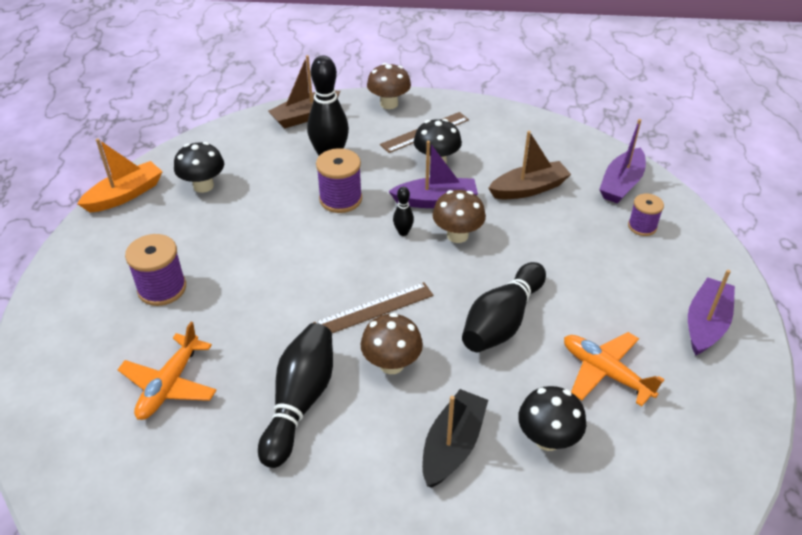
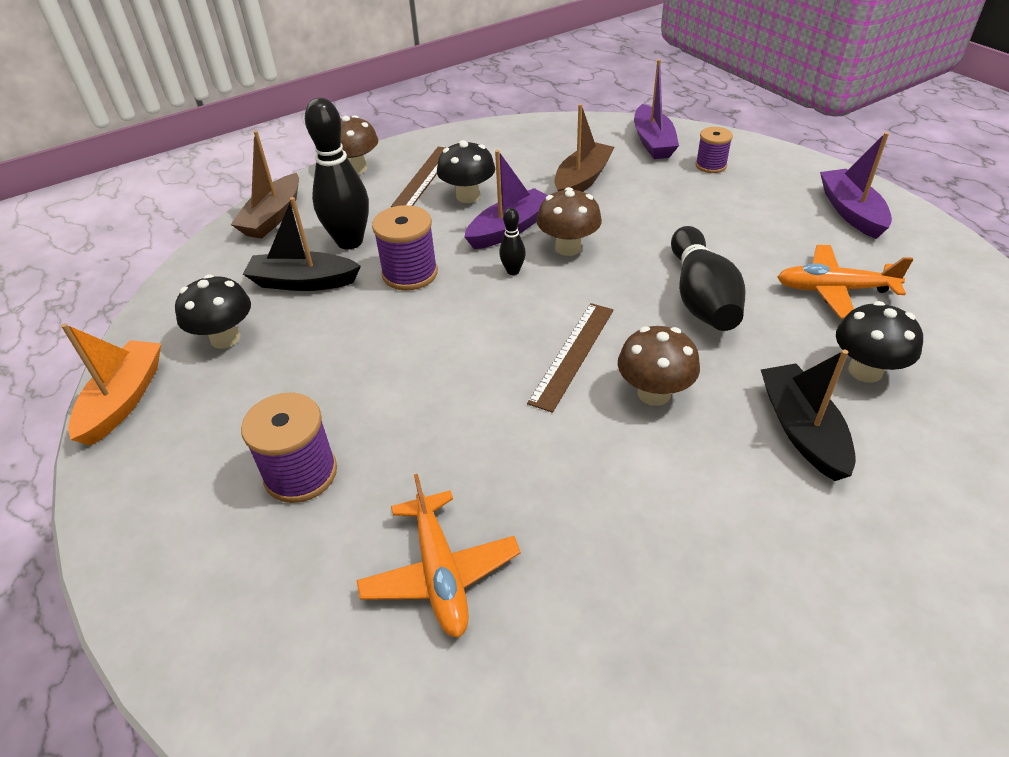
camera: 35 degrees left, 0 degrees up
(277, 171) = (303, 282): none -> black boat
(300, 401) = (611, 488): black bowling pin -> none

